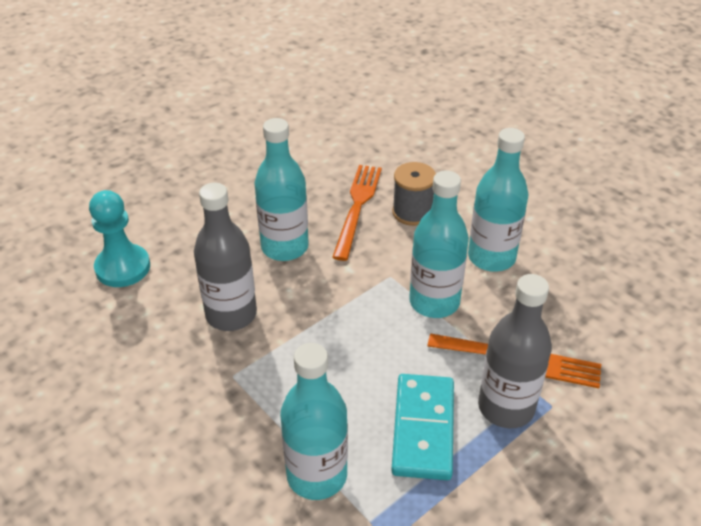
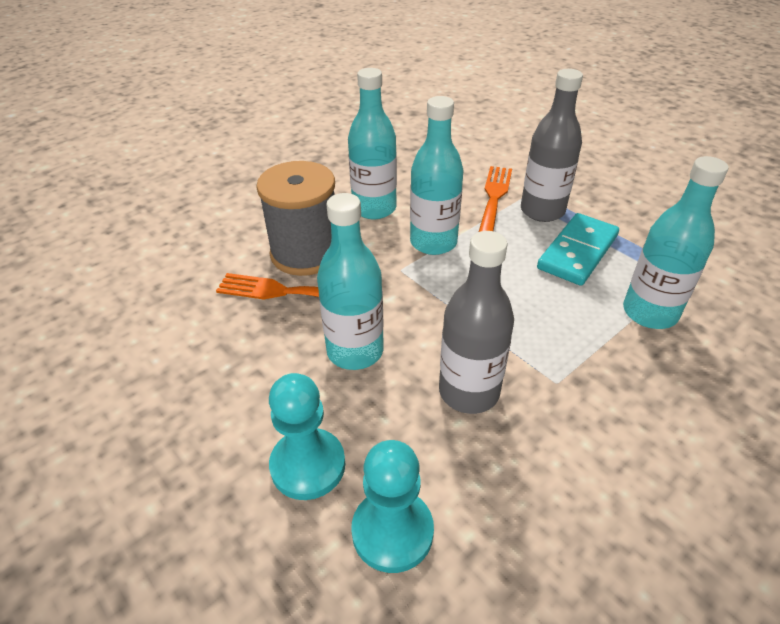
camera: 90 degrees left, 0 degrees up
(182, 227) = (308, 465): none -> turquoise pawn
(412, 212) = (306, 253): grey spool -> grey spool, size x1.65
(423, 429) = (578, 252): turquoise domino -> turquoise domino turned 60 degrees counterclockwise

